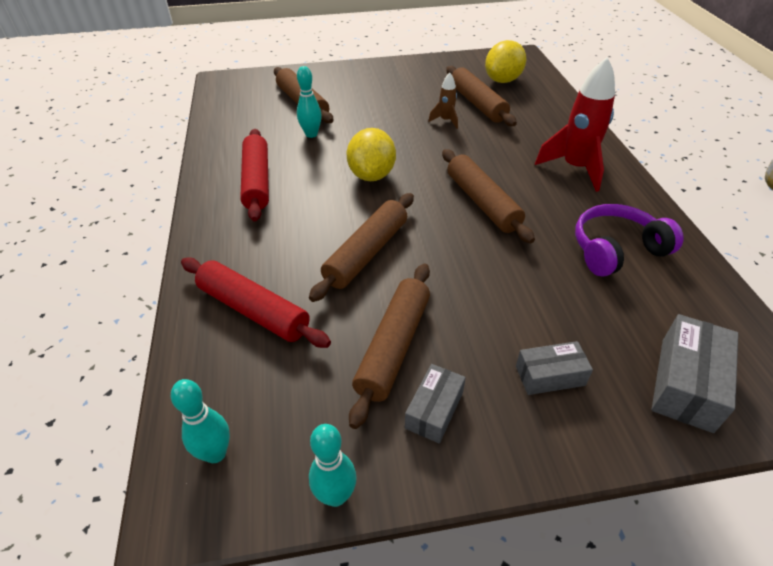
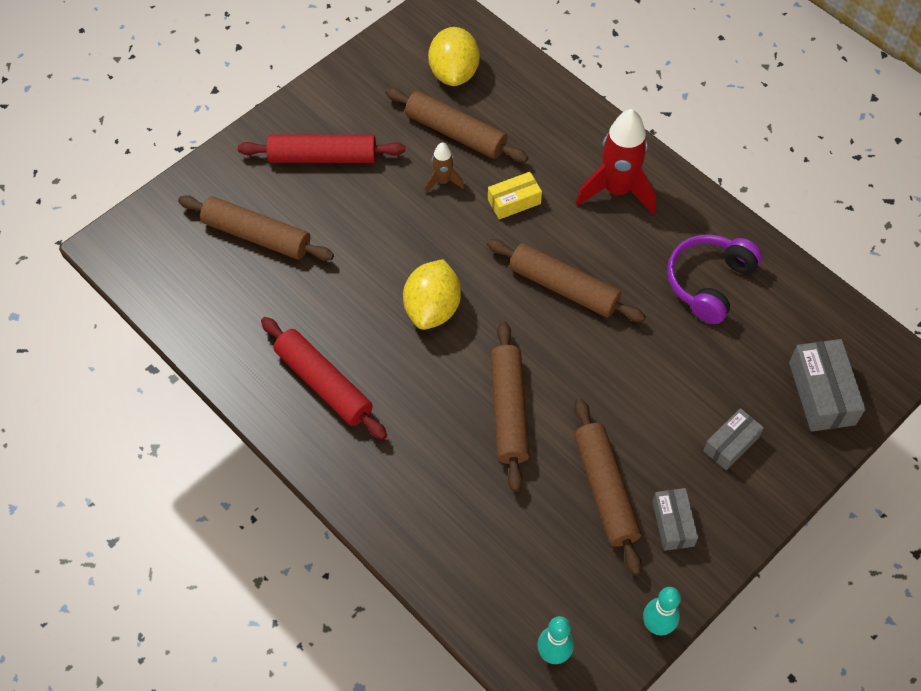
camera: 35 degrees left, 15 degrees up
(254, 310) = (467, 527): red rolling pin -> red rolling pin (323, 157)
(311, 134) = (315, 282): turquoise bowling pin -> none
(372, 175) = (432, 309): yellow lemon -> yellow lemon turned 45 degrees clockwise
(487, 146) = (514, 201): none -> yellow box

